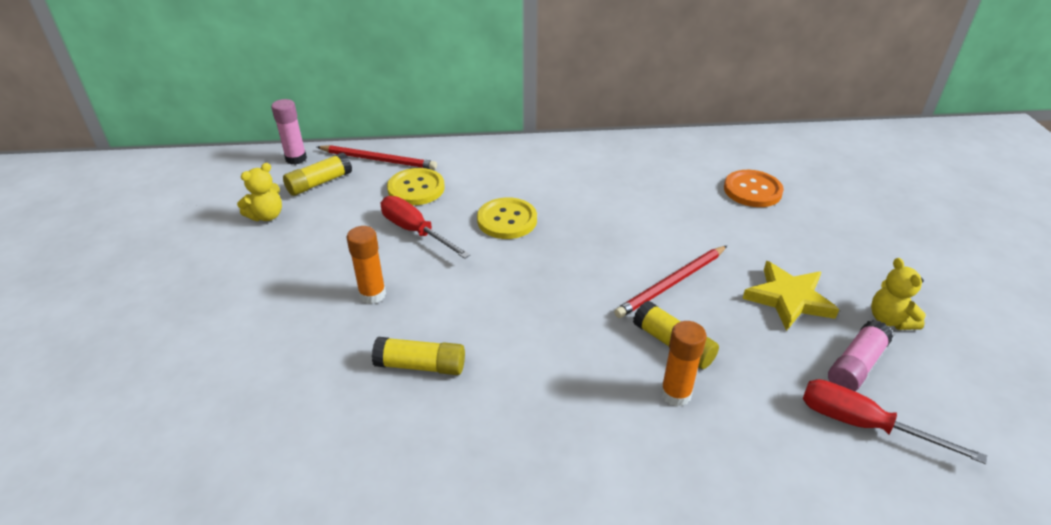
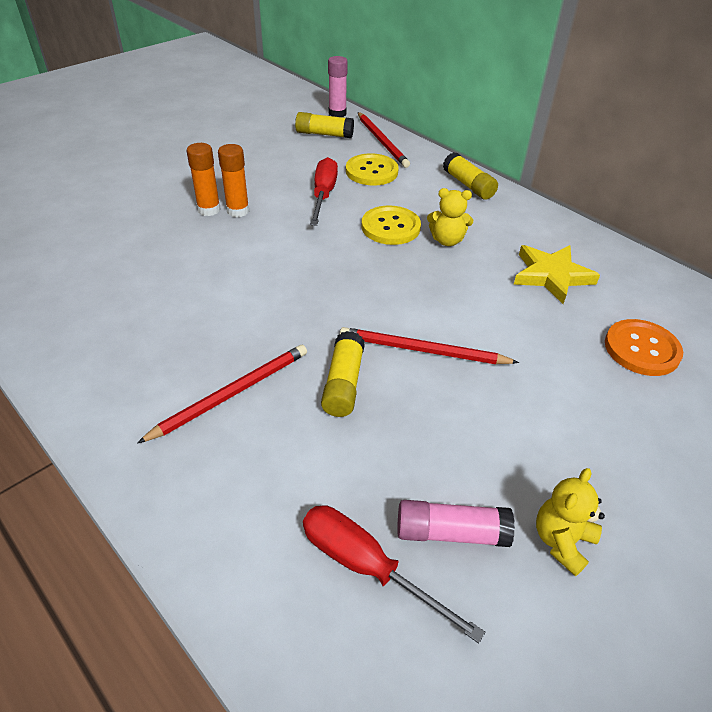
camera: 50 degrees right, 5 degrees up
(267, 216) = (266, 135): yellow teddy bear -> yellow teddy bear (447, 240)
(420, 365) = (190, 264): yellow glue stick -> yellow glue stick (468, 185)
(631, 418) = (232, 394): none -> red pencil
(675, 394) = (283, 409): orange glue stick -> orange glue stick (209, 209)
(789, 299) = (497, 441): yellow star -> yellow star (551, 276)
(862, 424) = (366, 566): red screwdriver -> red screwdriver turned 45 degrees counterclockwise

